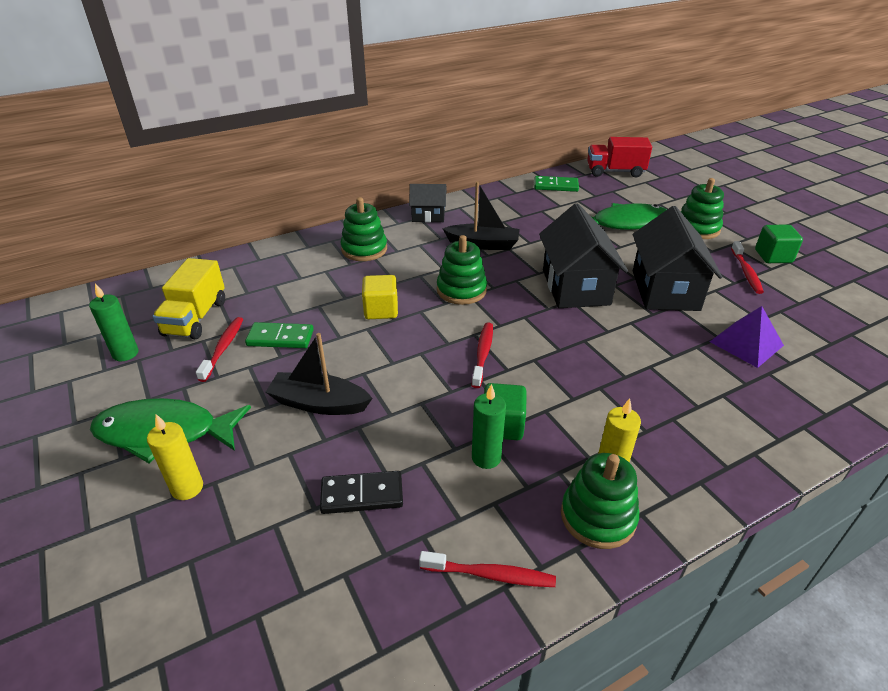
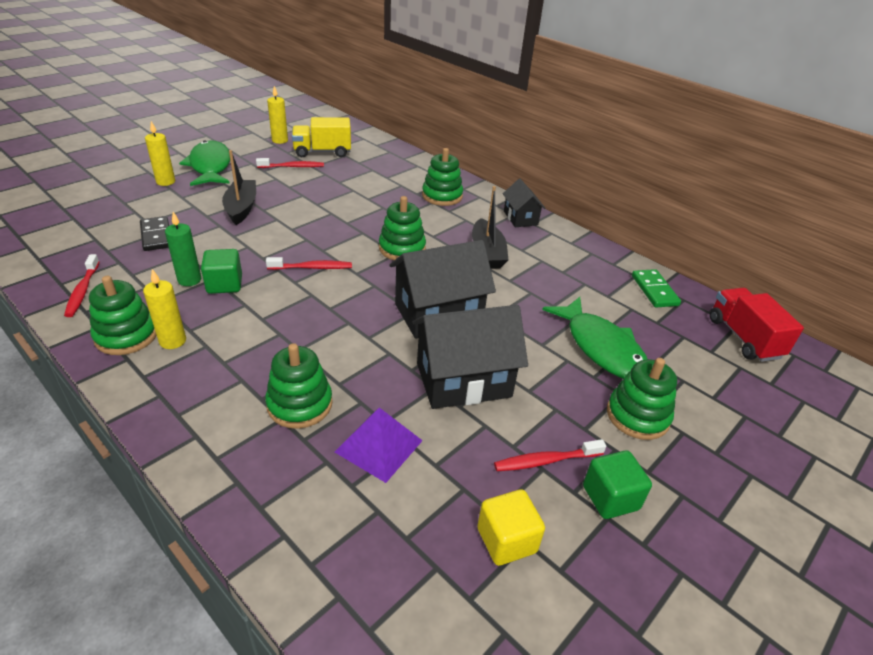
camera: 70 degrees right, 0 degrees up
(125, 353) = (280, 140): green candle -> yellow candle
(280, 338) = (309, 183): green domino -> none
(381, 310) = (356, 215): yellow cube -> yellow cube (506, 540)
(703, 382) = (300, 404): none -> green stacking toy

